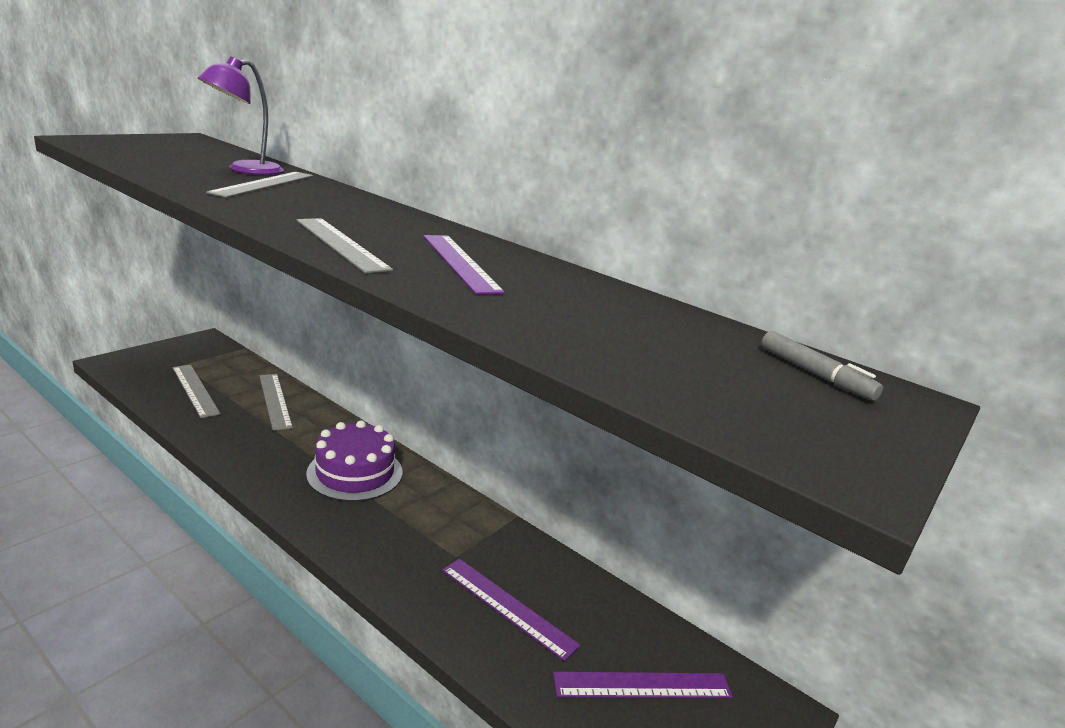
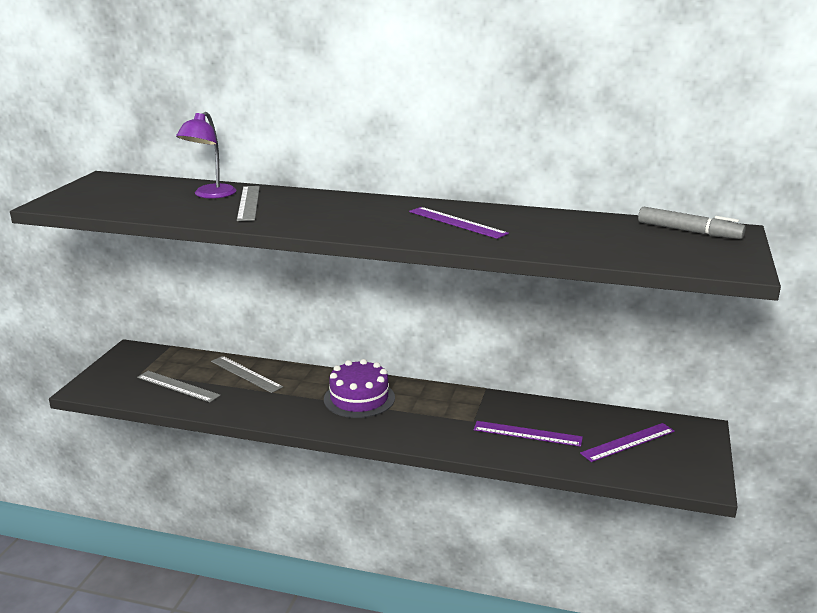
camera: 20 degrees left, 0 degrees up
(340, 244) = (380, 231): grey ruler -> none
(815, 374) = (689, 231): grey marker -> grey marker, size x1.51

